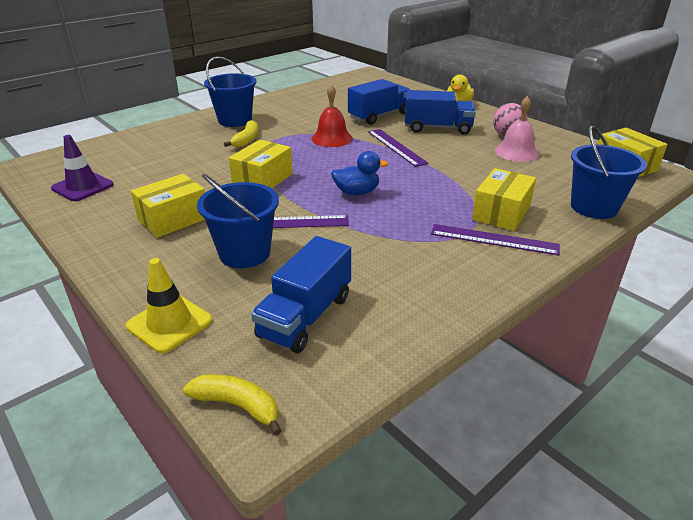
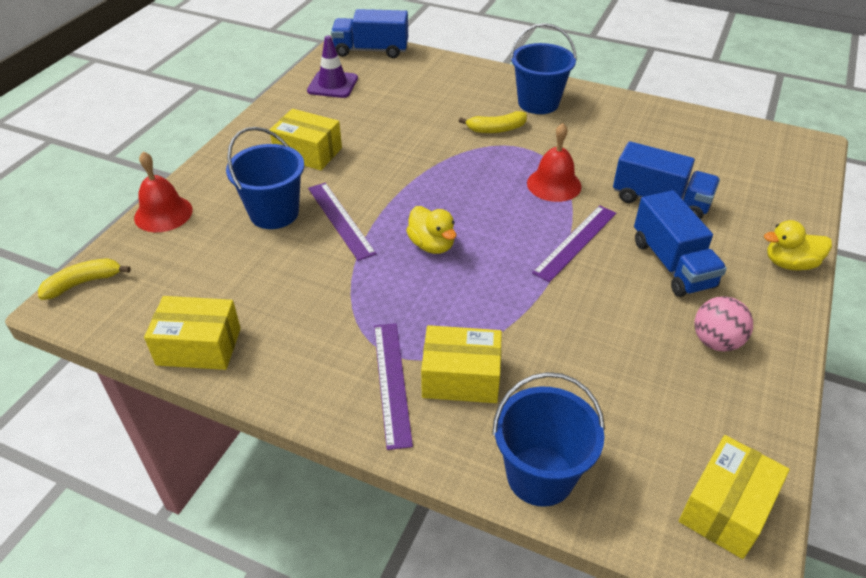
camera: 65 degrees right, 10 degrees up
(169, 323) = (163, 213): yellow traffic cone -> red bell
(238, 406) = (83, 283): yellow banana -> yellow banana turned 120 degrees counterclockwise
(263, 179) = (415, 173): yellow box -> yellow box (199, 346)
(305, 316) = (196, 281): blue truck -> blue truck (371, 50)
(357, 192) = (432, 245): blue duck -> yellow duck
(516, 152) = (661, 362): pink bell -> none

